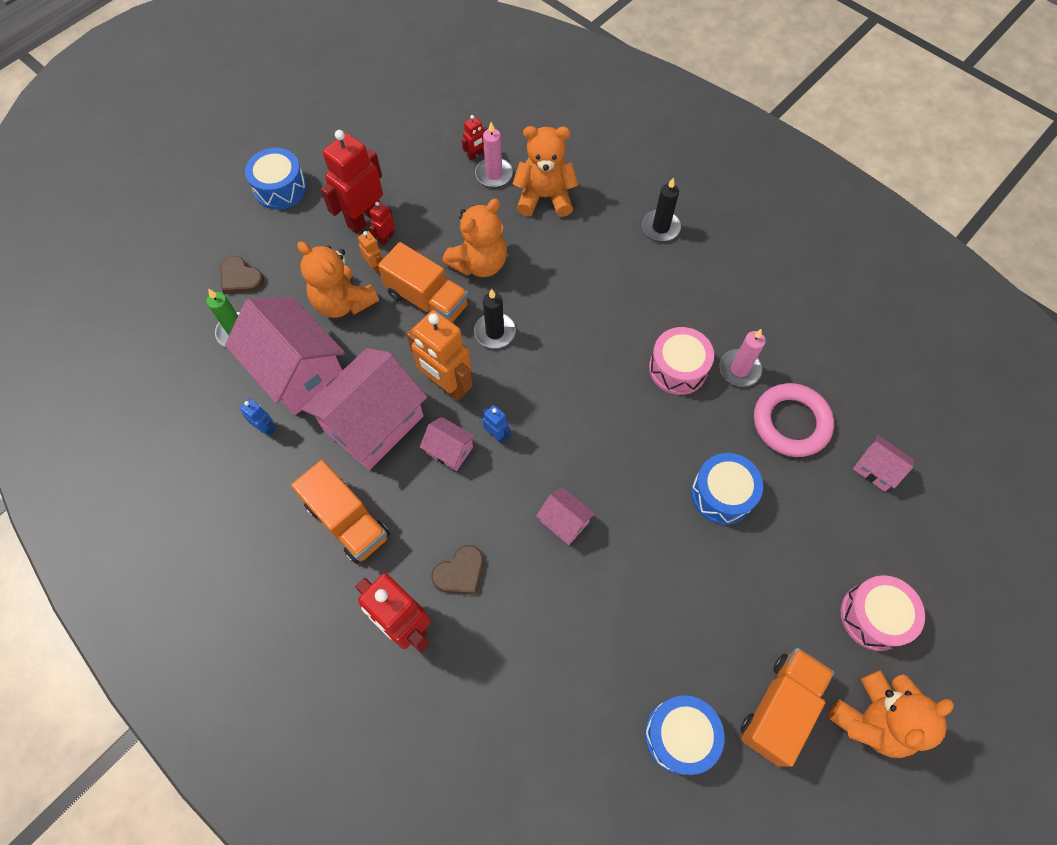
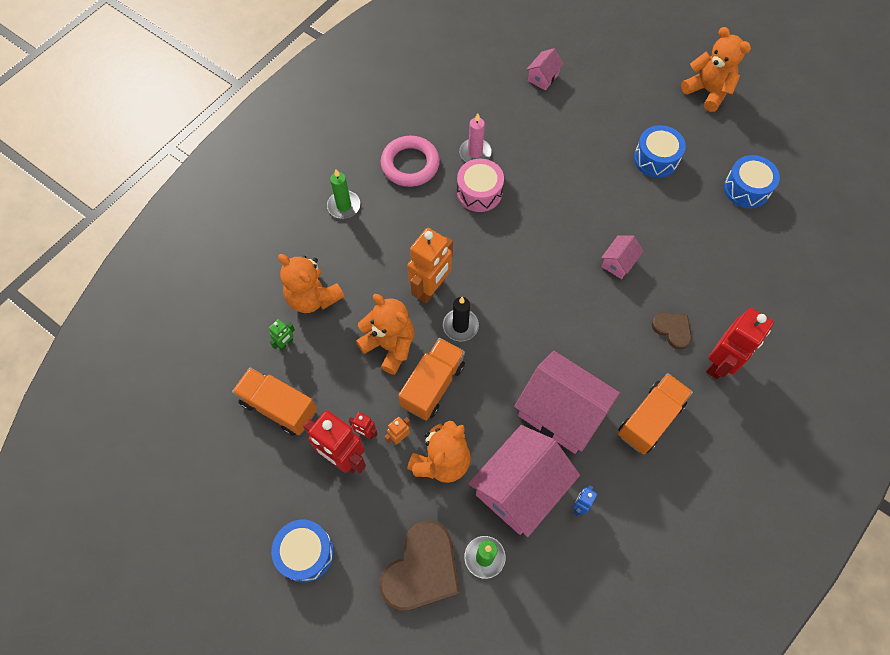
camera: 95 degrees left, 0 degrees up
(240, 278) = (422, 569): brown heart -> brown heart, size x1.87
(447, 385) = (516, 358): orange robot -> orange robot (431, 289)
(449, 450) = (575, 349): pink house -> none
(475, 155) = (261, 362): red robot -> none
(494, 174) = (286, 343): pink candle -> green robot
(497, 435) = (556, 315): blue robot -> none
(544, 197) = (313, 297): orange teddy bear -> orange teddy bear turned 45 degrees counterclockwise
(660, 227) = (344, 206): black candle -> green candle
(722, 494) = (578, 165): blue drum -> blue drum (656, 159)
(779, 708) = (714, 136): orange truck -> orange truck (279, 407)
(791, 423) = (515, 123): pink ring -> pink ring (410, 164)
(874, 616) = (645, 86): pink drum -> none

